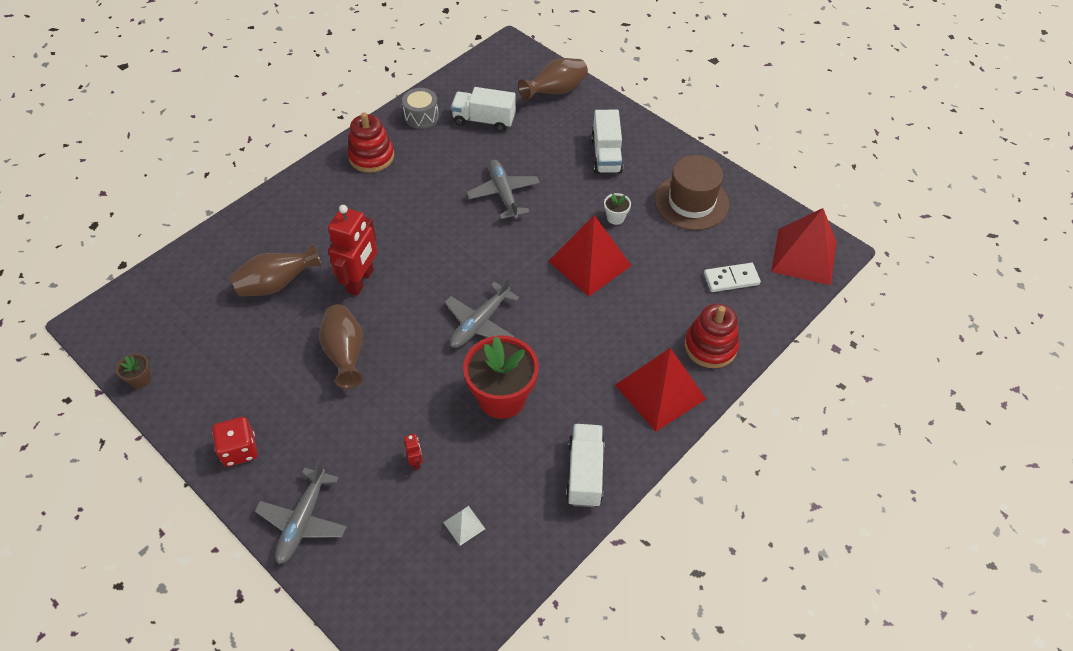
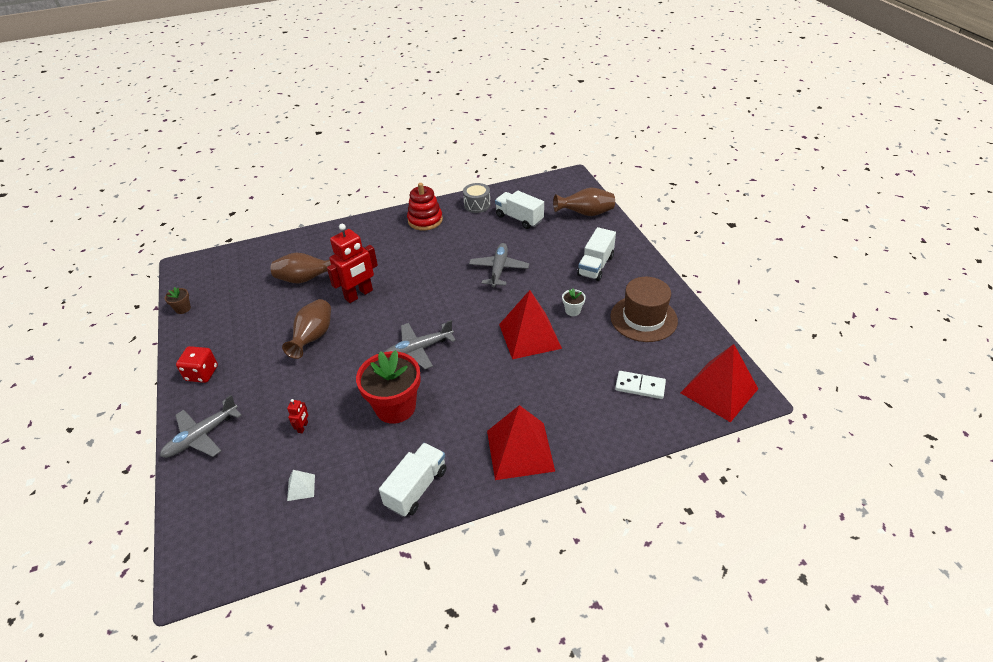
camera: 30 degrees right, 10 degrees down
(710, 346) = (586, 431): red stacking toy -> none

